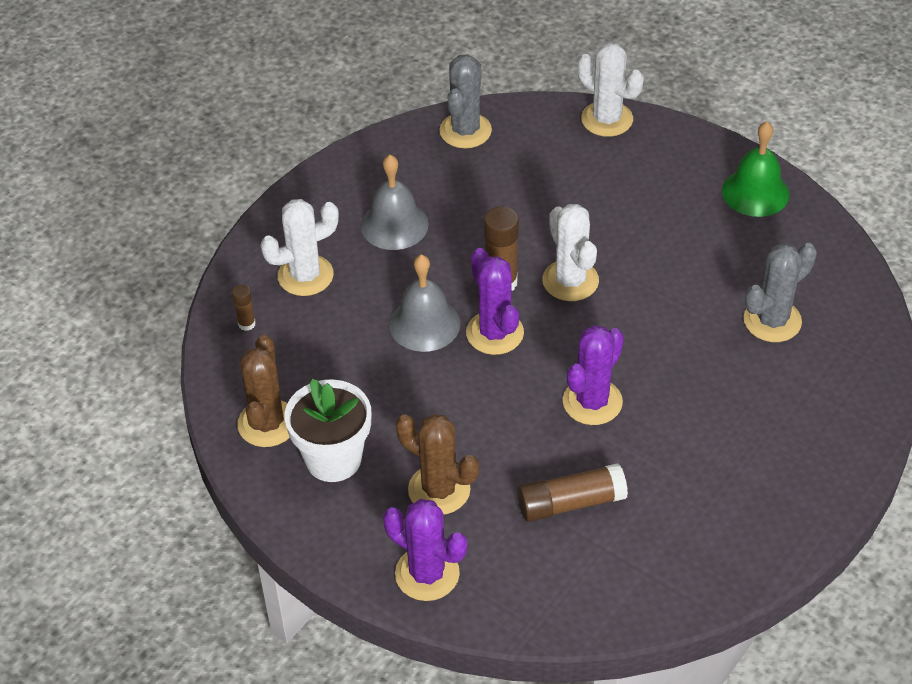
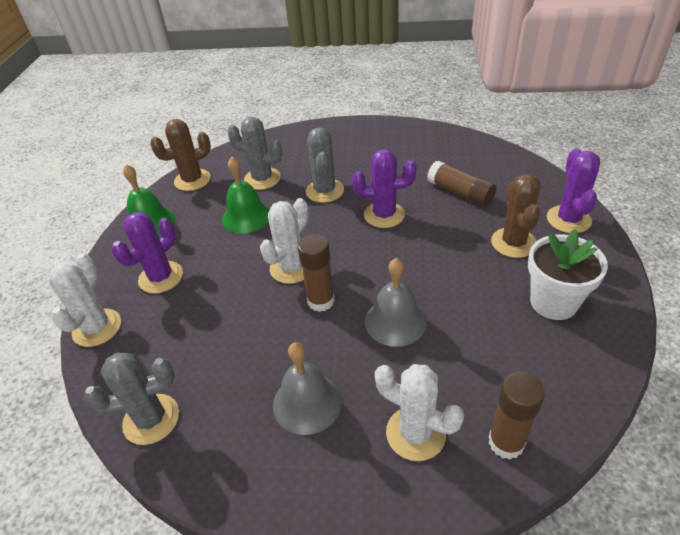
camera: 120 degrees left, 5 degrees down
(246, 324) = (506, 442): brown glue stick -> brown glue stick, size x1.88
(267, 423) = (573, 358): brown cactus -> brown cactus (192, 180)
(494, 333) = (370, 280): purple cactus -> purple cactus (161, 277)
(691, 370) = (325, 191): none -> grey cactus
(698, 277) = (246, 216): none -> green bell

